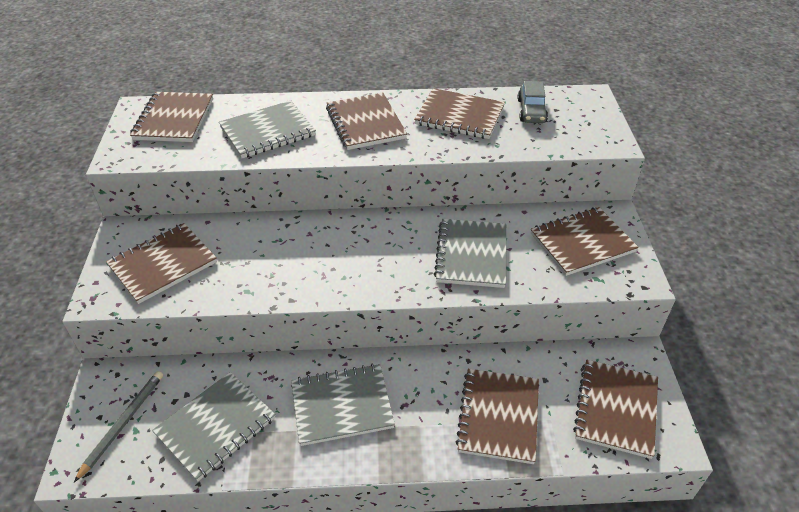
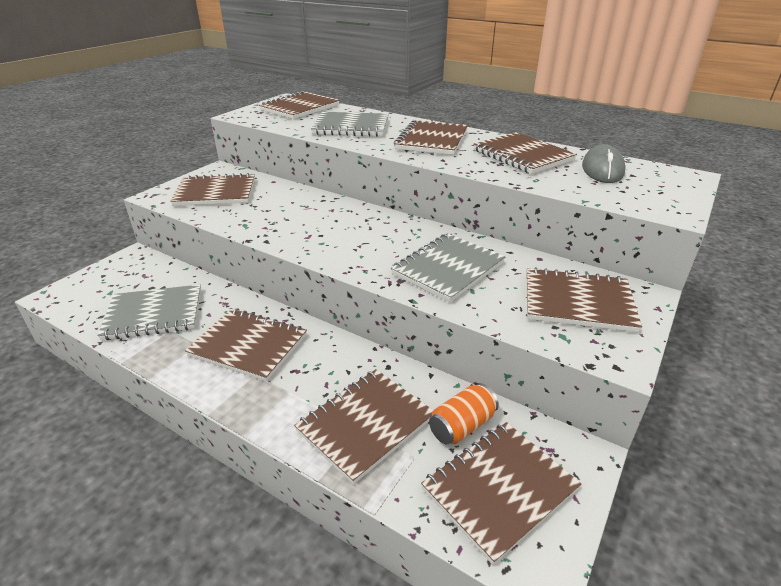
camera: 35 degrees right, 10 degrees down
(123, 423) = (108, 285): grey pencil -> none
(342, 405) = (248, 345): grey notebook -> brown notebook
(531, 111) = (602, 169): grey car -> grey mouse
(558, 378) = (462, 426): none -> orange can

